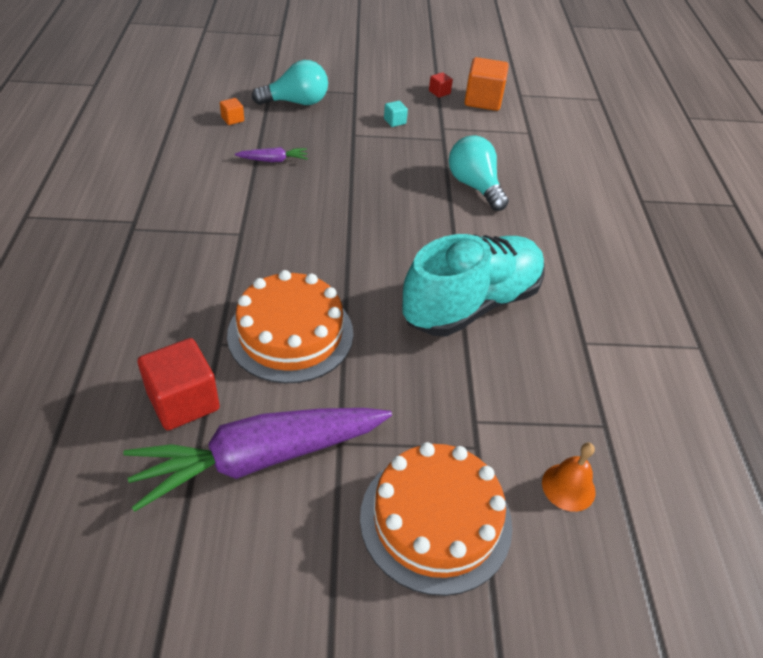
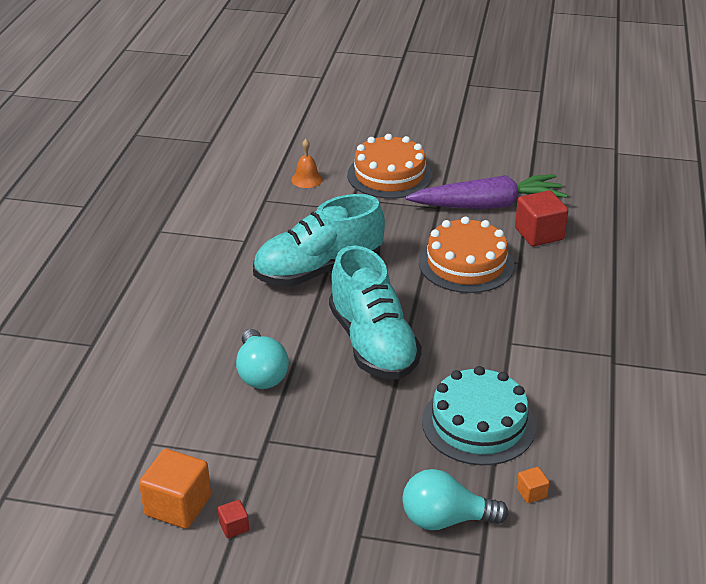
camera: 165 degrees left, 10 degrees down
(273, 160) = (478, 423): purple carrot -> turquoise cake
(381, 221) = (373, 344): none -> turquoise shoe
(395, 121) = (318, 474): turquoise cube -> none

